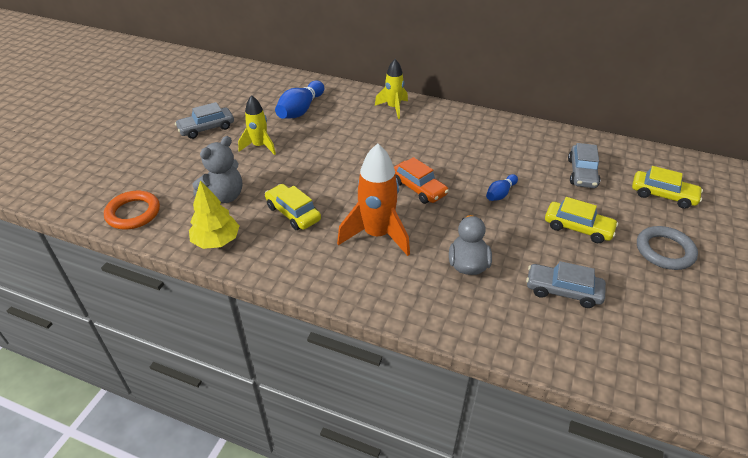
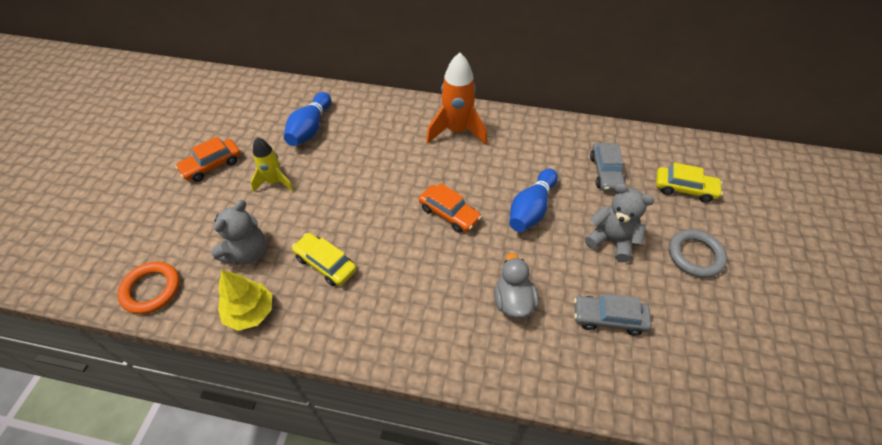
camera: 10 degrees left, 10 degrees up
(206, 128) = (212, 165): grey car -> orange car
(377, 235) = (417, 278): orange rocket -> orange rocket (457, 131)
(393, 108) = (407, 114): yellow rocket -> none
(500, 194) = (531, 209): blue bowling pin -> blue bowling pin, size x1.78
(578, 228) = (611, 240): yellow car -> grey teddy bear

